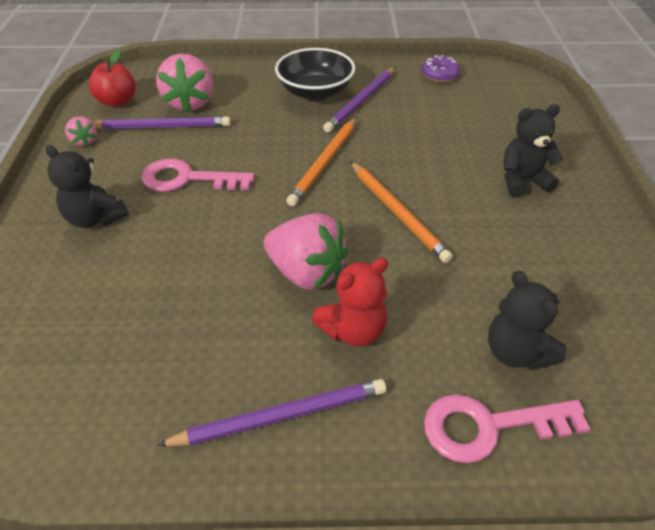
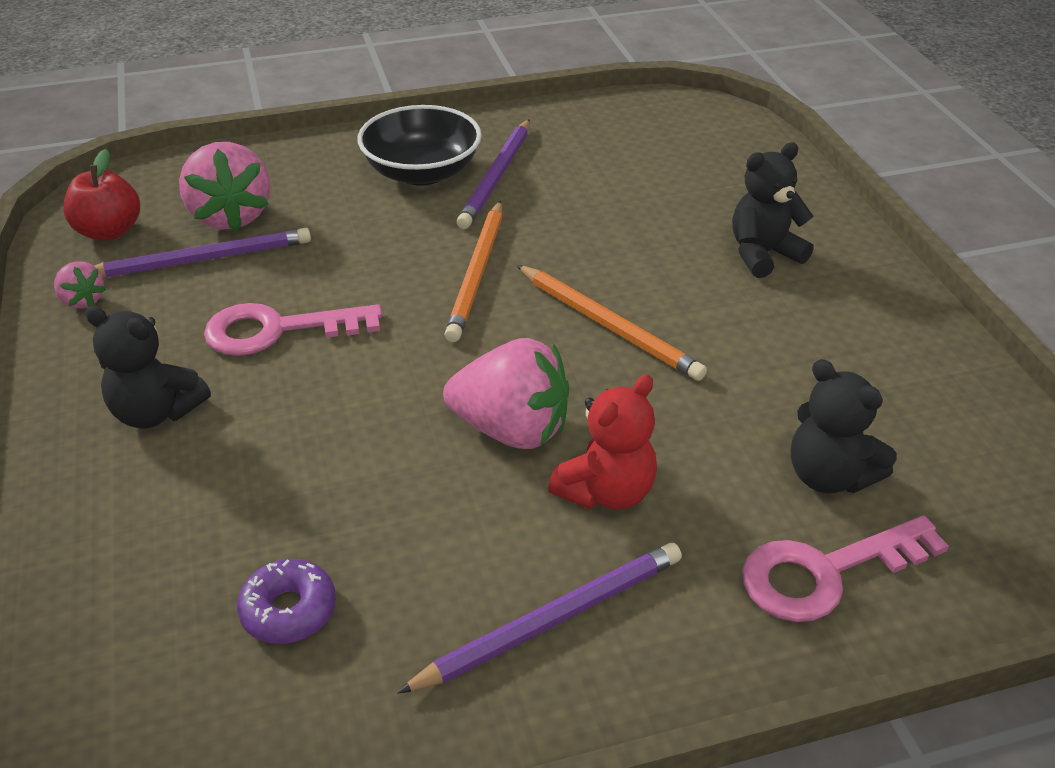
camera: 15 degrees left, 5 degrees down
(439, 75) = (597, 122): purple donut -> purple donut (289, 610)

